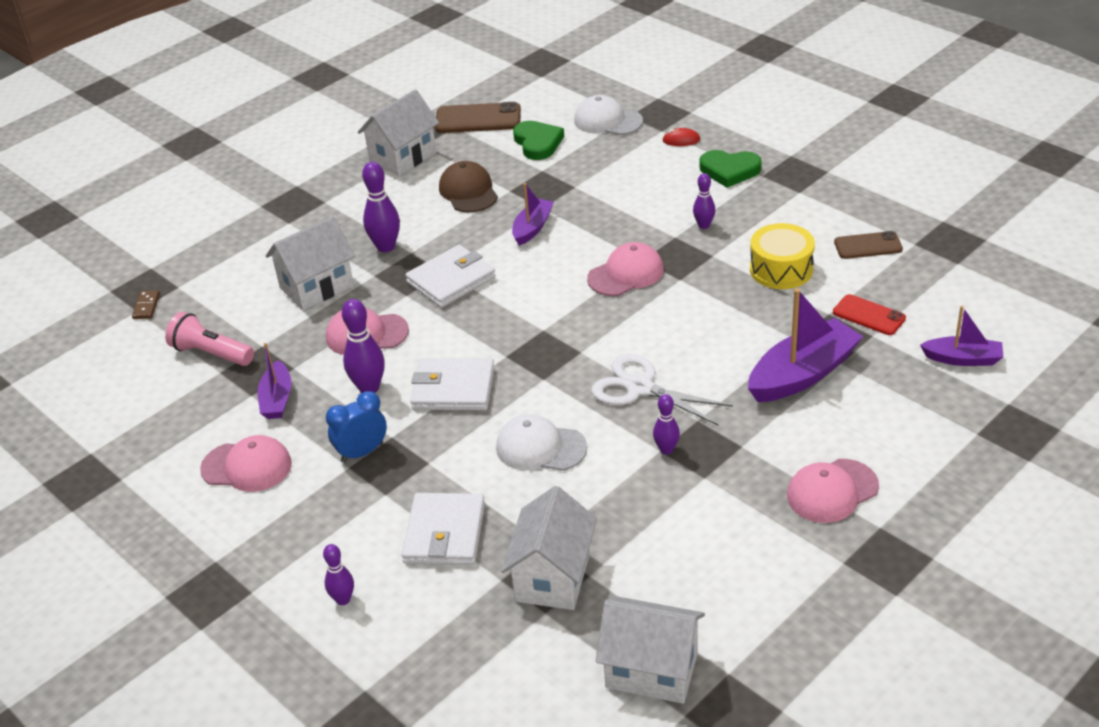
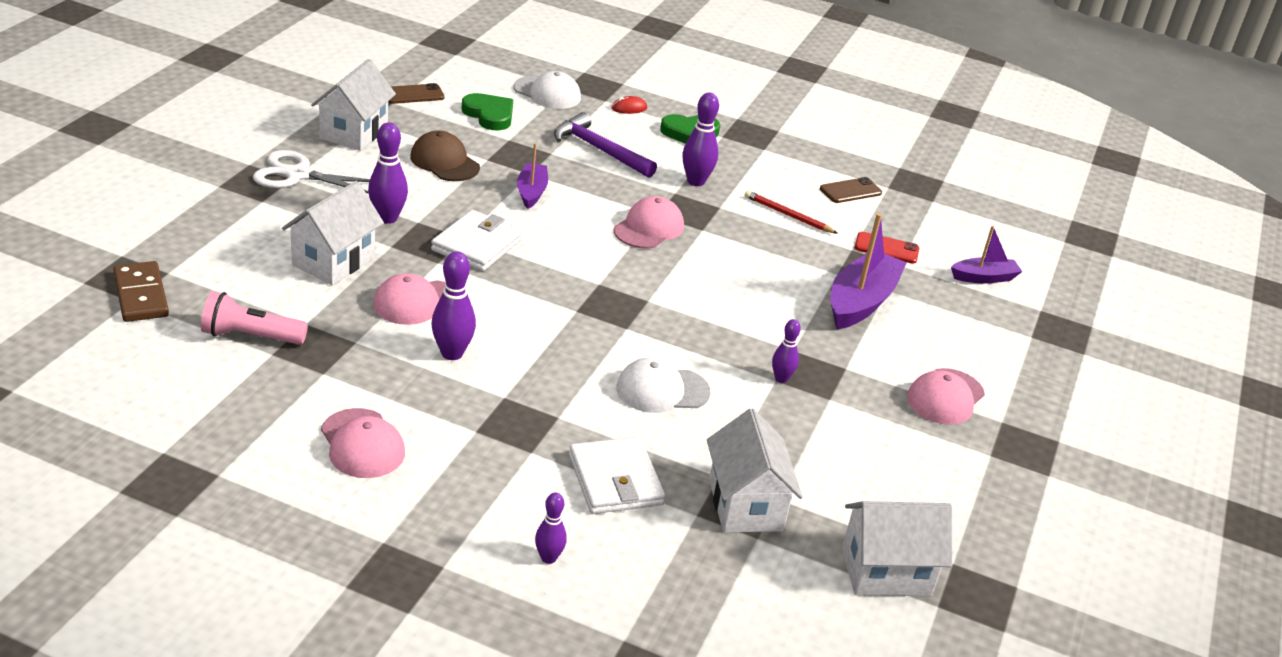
camera: 30 degrees left, 5 degrees down
(146, 306) = (141, 295): brown domino -> brown domino, size x1.87
(247, 467) = (362, 444): pink cap -> pink cap turned 75 degrees clockwise
(277, 399) = (356, 374): purple boat -> none
(362, 452) = (482, 415): blue clock -> none
(453, 389) = (541, 345): white wallet -> none
(478, 119) = (413, 94): brown phone -> brown phone, size x0.65
(607, 121) = (547, 93): white cap -> white cap turned 150 degrees counterclockwise
(624, 185) = (599, 150): none -> purple hammer
(640, 388) = (724, 327): white scissors -> white scissors (298, 175)
(704, 225) = (696, 181): purple bowling pin -> purple bowling pin, size x1.63
(781, 269) = (788, 215): yellow drum -> red pencil

